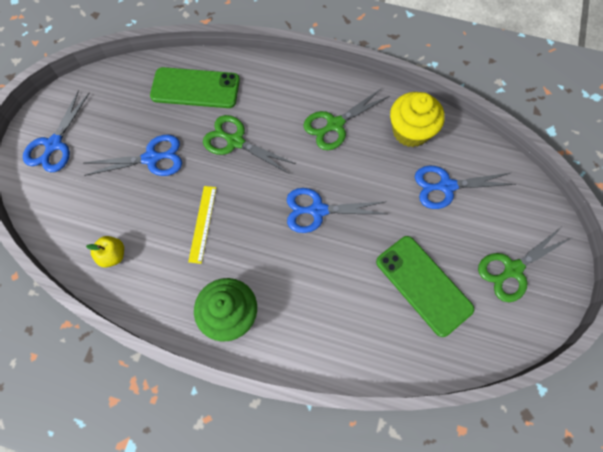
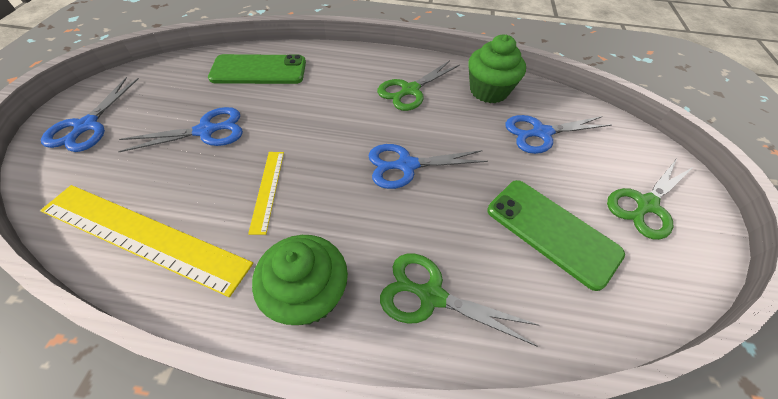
camera: 10 degrees left, 15 degrees down
(113, 255) = (143, 236): yellow apple -> yellow ruler
(235, 141) = (304, 110): green scissors -> green scissors (431, 296)
(410, 131) = (488, 91): yellow cupcake -> green cupcake

